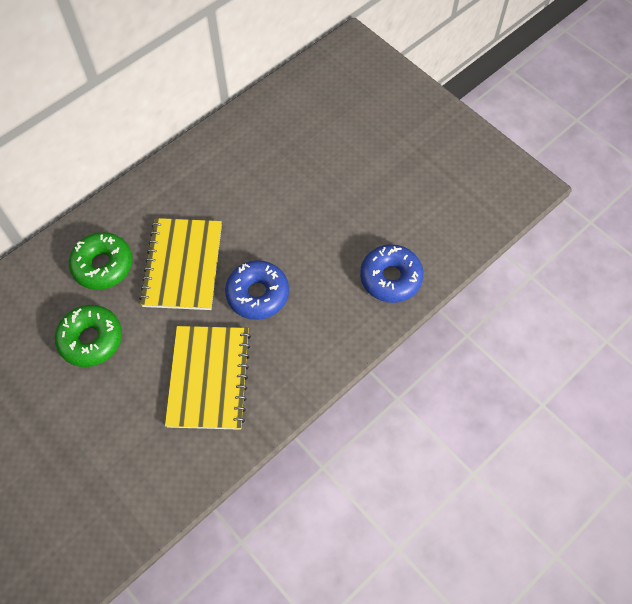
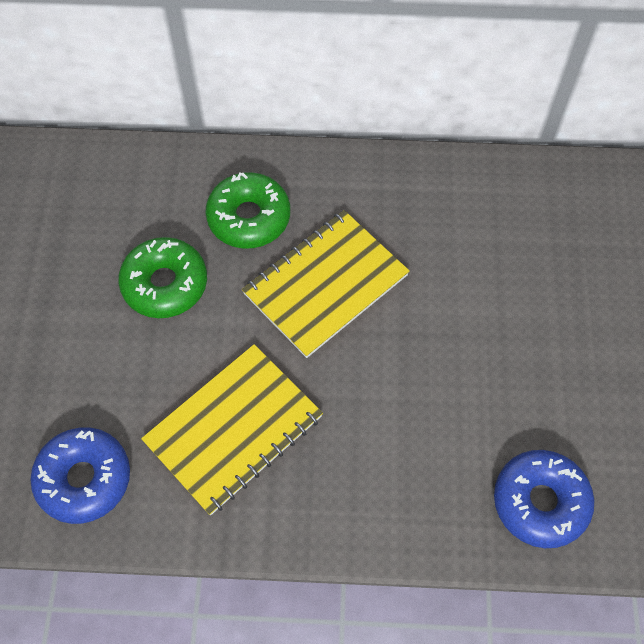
camera: 45 degrees right, 0 degrees up
(257, 294) = (371, 385): blue donut -> blue donut (84, 479)

